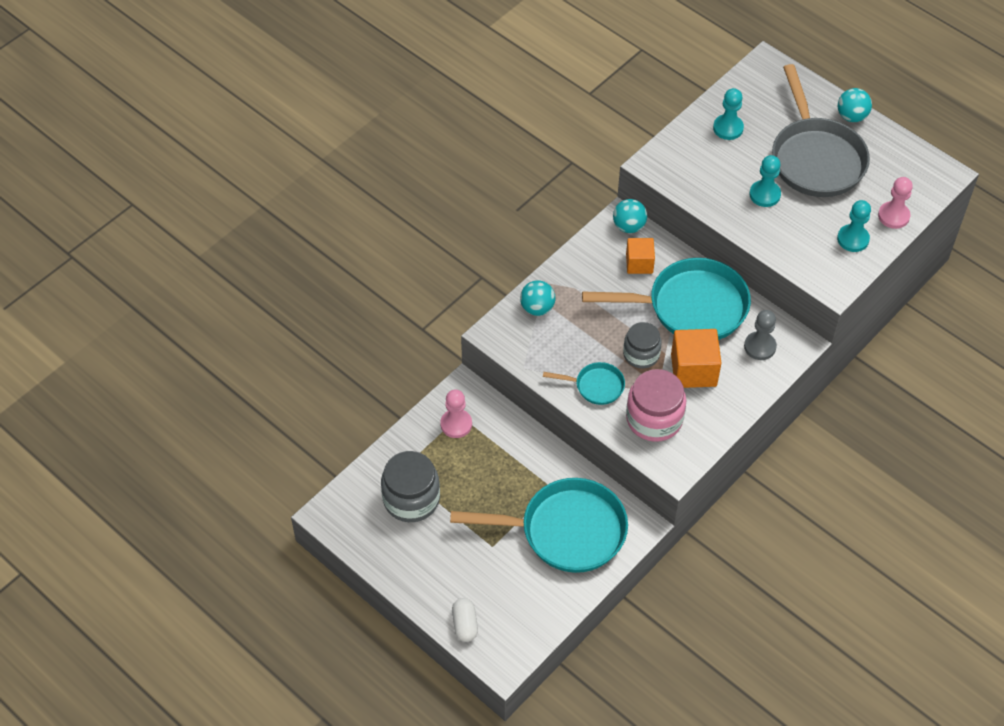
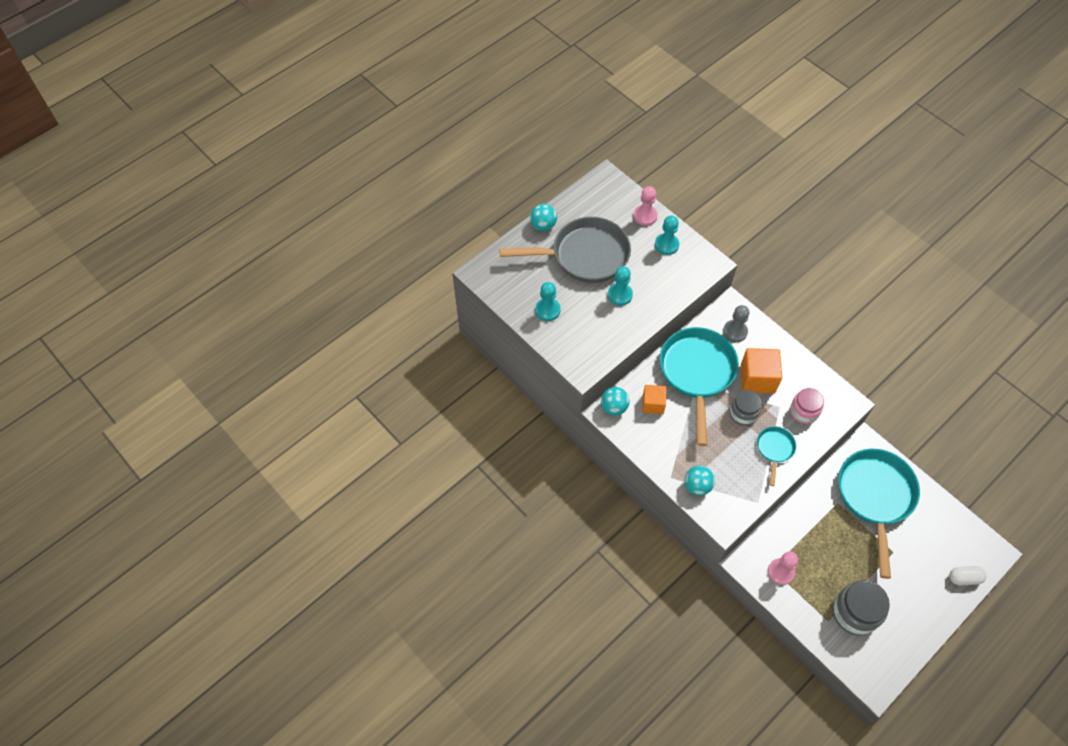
camera: 85 degrees left, 5 degrees up
(654, 419) = (804, 411): pink jar -> pink jar, size x0.66

